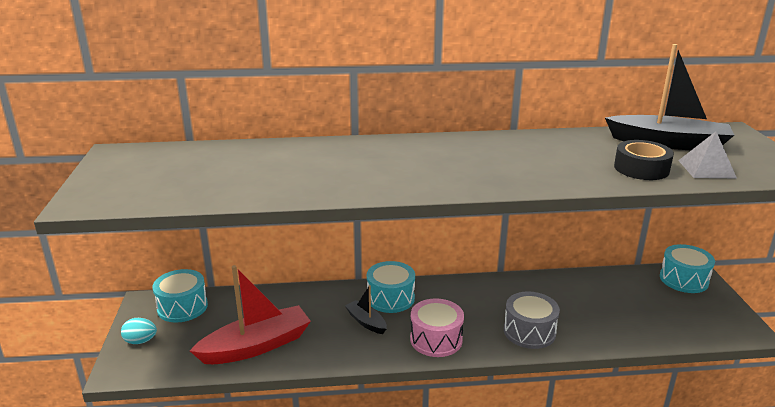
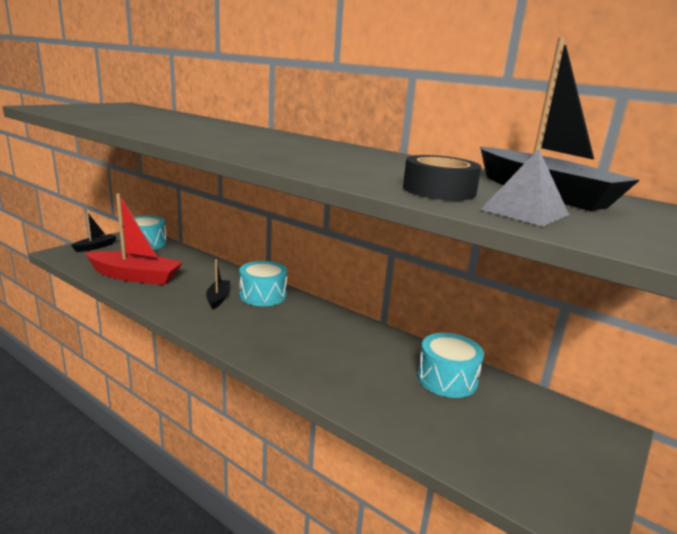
camera: 40 degrees right, 5 degrees down
(140, 341) = (95, 247): turquoise egg -> black boat
(436, 339) = (238, 331): pink drum -> none
(529, 332) = (317, 368): grey drum -> none
(683, 279) = (580, 427): turquoise drum -> turquoise drum (447, 379)

